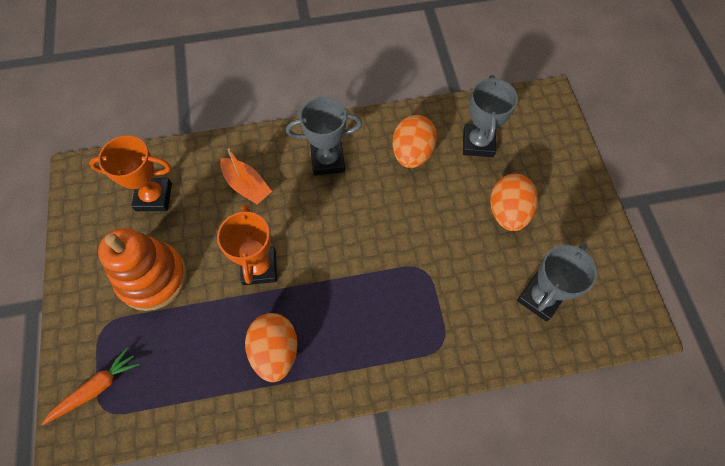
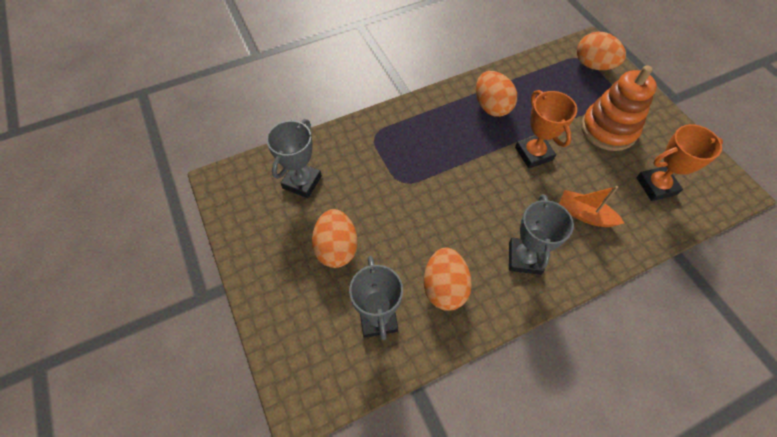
camera: 165 degrees right, 5 degrees down
(96, 388) = (593, 65): orange carrot -> orange egg
(327, 160) = (524, 258): grey trophy -> grey trophy turned 60 degrees counterclockwise

